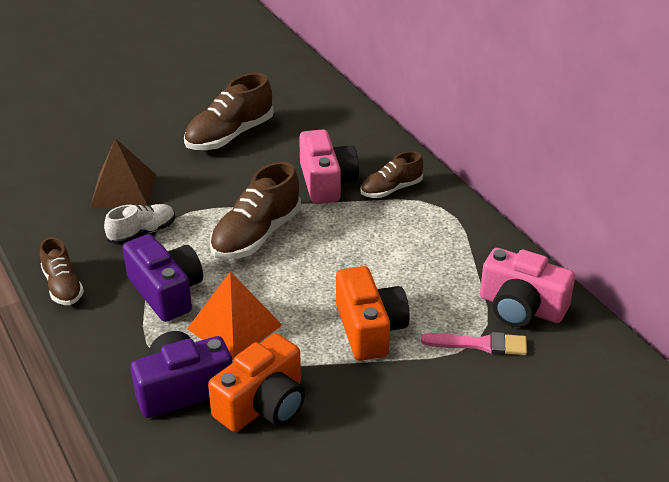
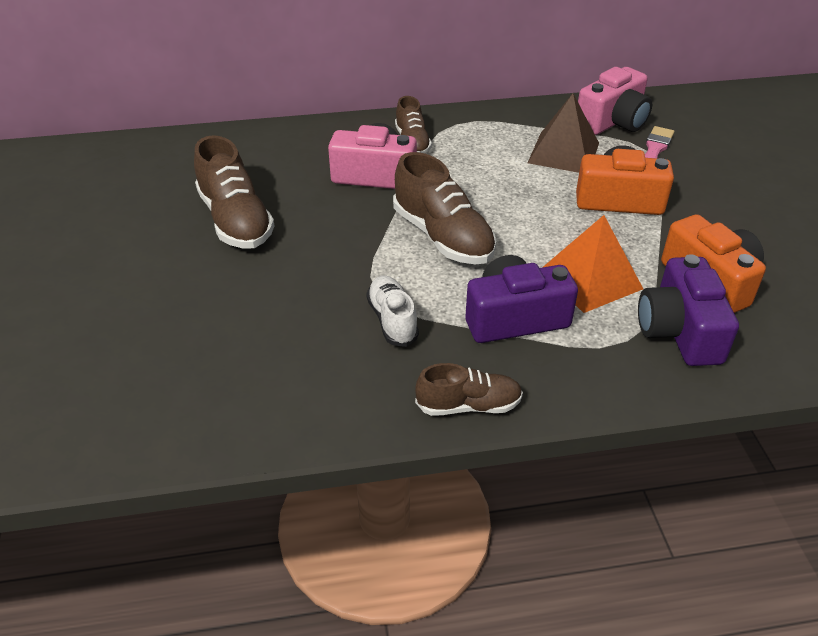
camera: 70 degrees left, 5 degrees up
(123, 190) = (291, 324): brown pyramid -> brown pyramid (563, 153)

